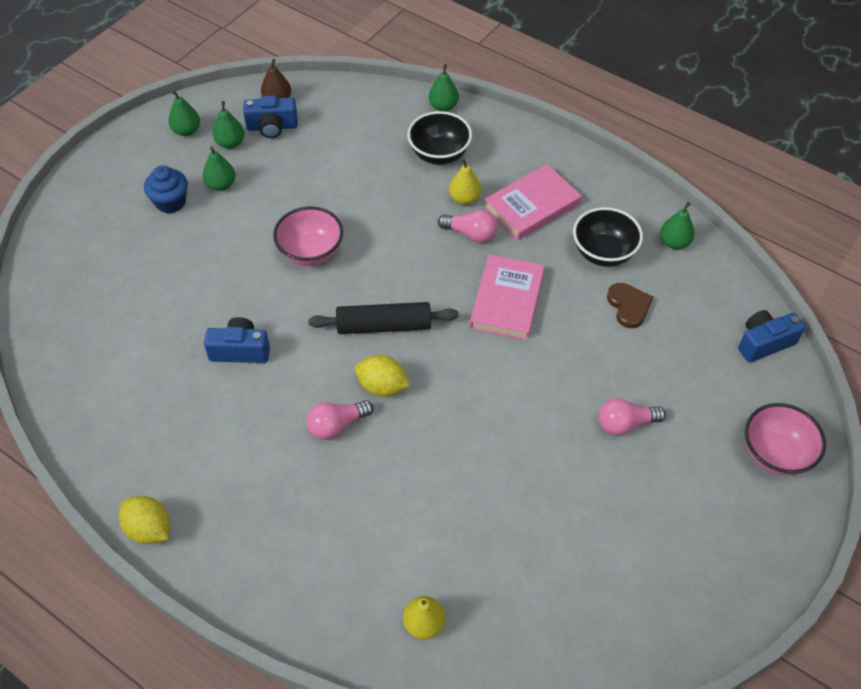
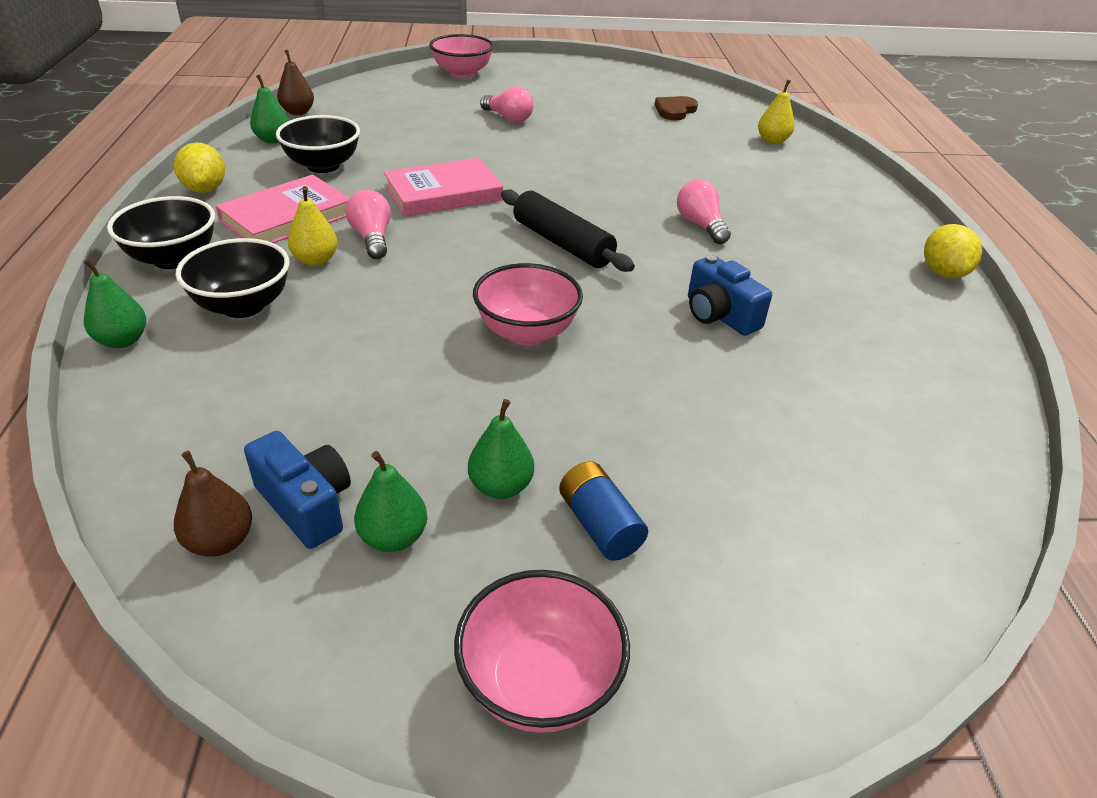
camera: 130 degrees left, 15 degrees down
(135, 150) = (539, 682): none -> pink bowl
(171, 202) = (599, 525): blue cupcake -> blue battery
(186, 130) = (412, 631): green pear -> none
(337, 425) = (700, 225): pink light bulb -> pink light bulb turned 135 degrees counterclockwise
(382, 386) = (629, 219): yellow lemon -> yellow lemon (205, 189)
(515, 143) = (173, 258): none -> black bowl
(532, 205) = (287, 217): pink book -> pink book turned 60 degrees counterclockwise
(629, 306) = (381, 141): brown heart -> brown heart (675, 111)
(729, 279) = (298, 112): none -> brown pear
(764, 343) = (359, 91): blue camera -> none

